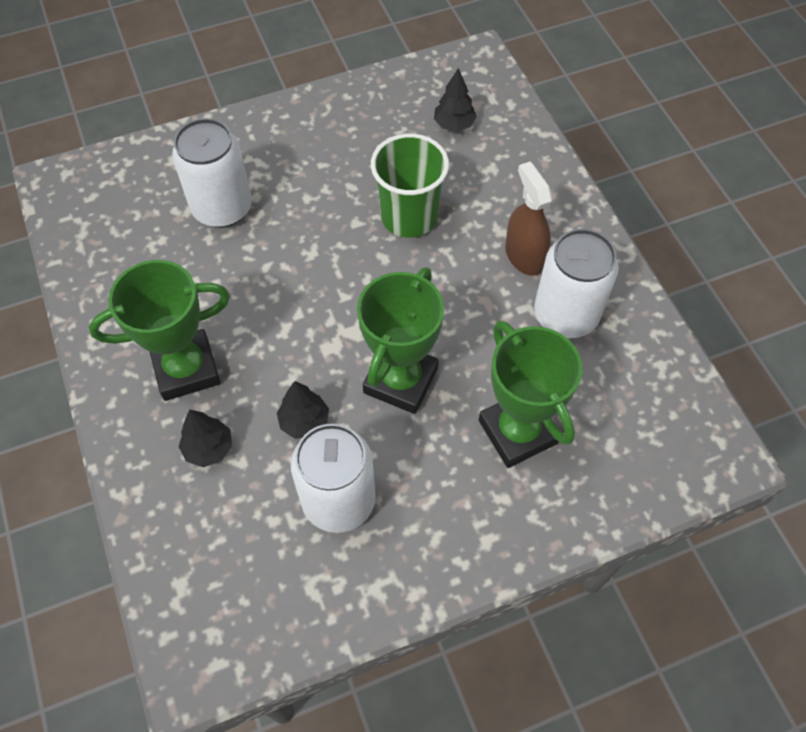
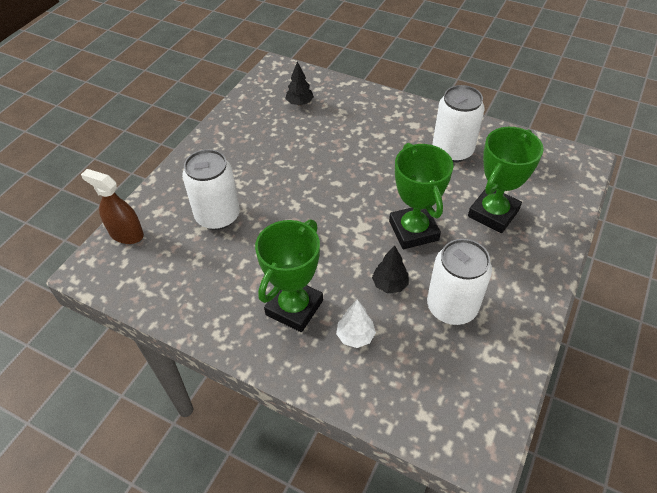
camera: 40 degrees left, 10 degrees down
(209, 448) = (355, 336): black tree -> white tree
(409, 217) = (327, 156): green cup -> none
(518, 431) = (493, 213): green trophy -> green trophy turned 75 degrees counterclockwise
(524, 256) = (403, 138): brown spray bottle -> brown spray bottle (126, 234)

